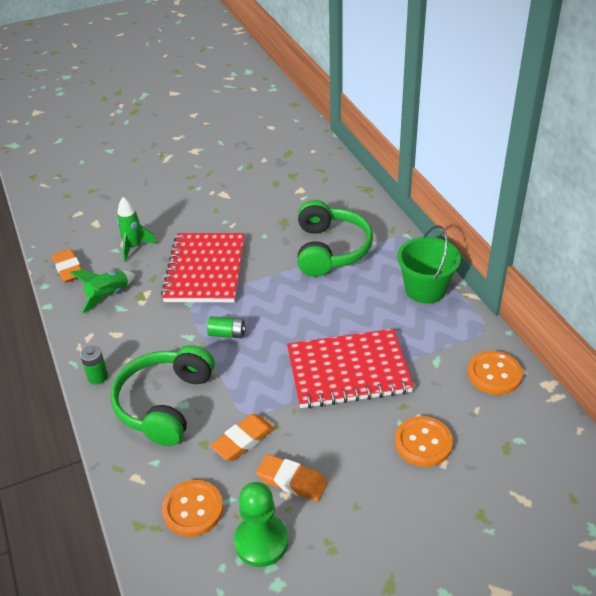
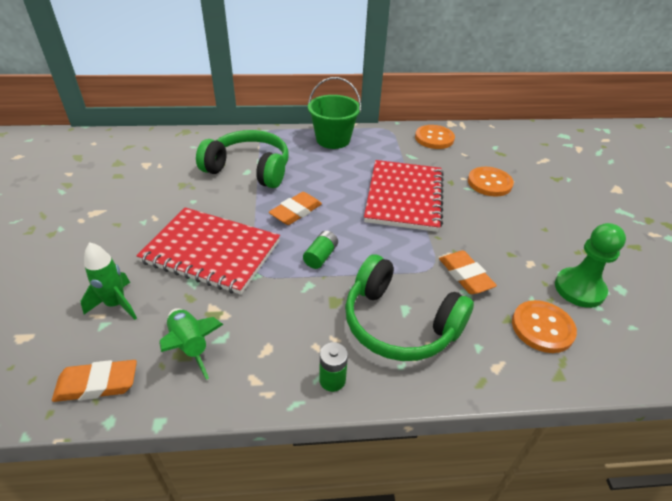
camera: 75 degrees left, 0 degrees up
(292, 481) = (516, 256): orange eraser -> orange eraser (296, 212)

